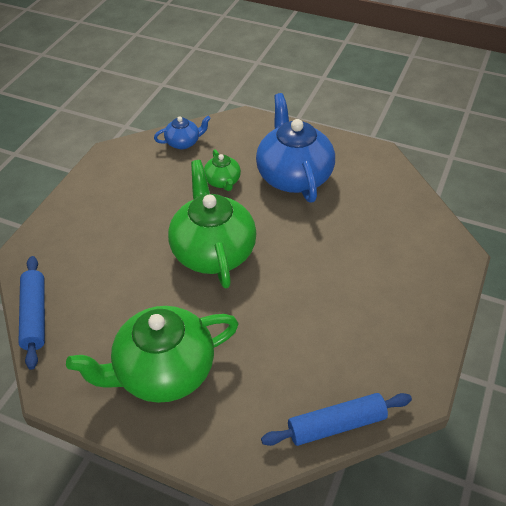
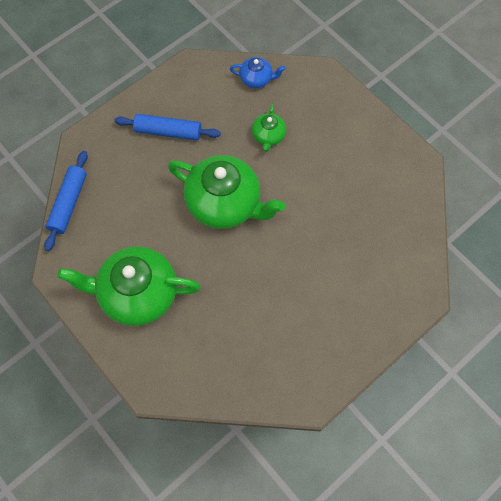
camera: 25 degrees right, 20 degrees up
(213, 251) = (225, 203): green teapot -> green teapot turned 105 degrees clockwise
(293, 176) = (331, 156): blue teapot -> none
(336, 425) = (236, 394): blue rolling pin -> blue rolling pin (168, 131)

